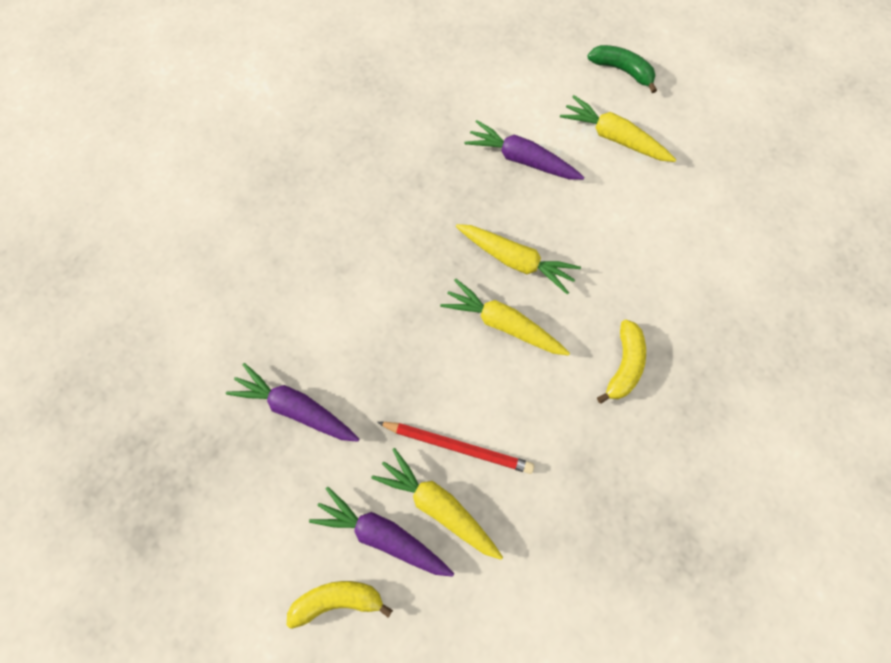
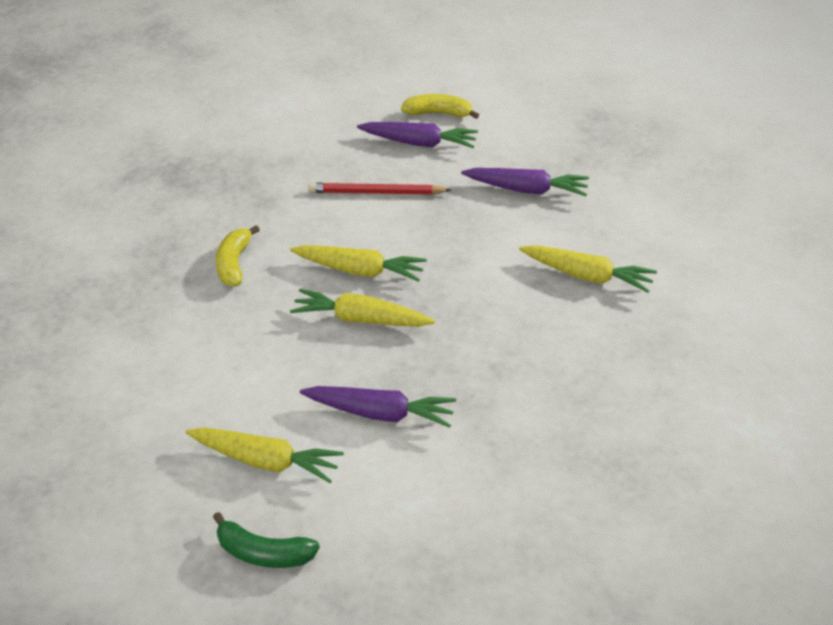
camera: 165 degrees right, 30 degrees down
(337, 600) = (438, 113): yellow banana -> yellow banana turned 150 degrees counterclockwise
(438, 506) = (381, 162): yellow carrot -> yellow carrot (587, 276)

